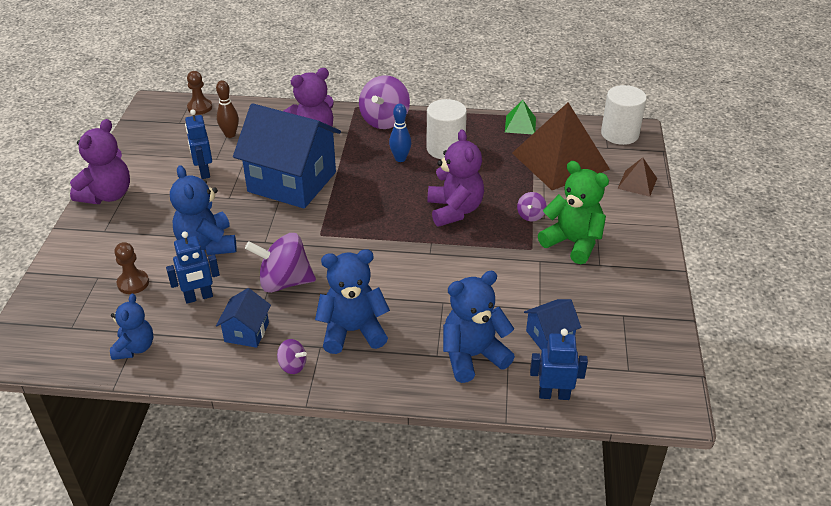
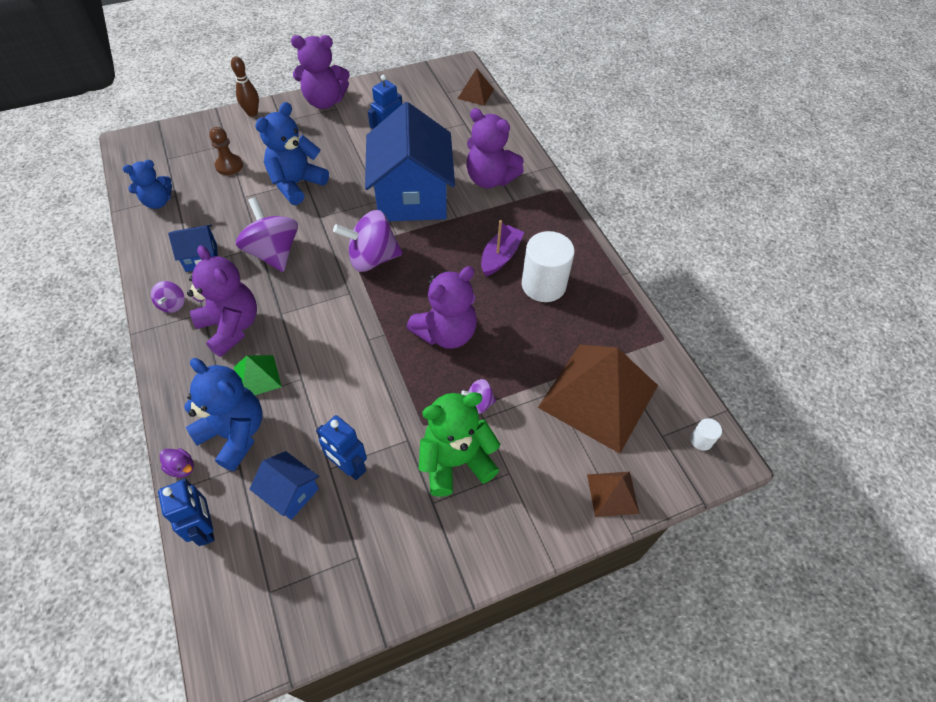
camera: 60 degrees right, 15 degrees up
(199, 297) = (230, 209): blue robot -> blue robot (349, 467)
(200, 107) = (475, 93): brown pawn -> brown pyramid
(230, 134) = (451, 128): brown bowling pin -> brown bowling pin (252, 113)
(353, 331) = (231, 327): blue teddy bear -> purple teddy bear
(384, 120) = (554, 219): purple spinning top -> purple spinning top (372, 258)
(400, 159) = (500, 256): blue bowling pin -> purple boat
(486, 397) = (181, 467): none -> purple duck
(520, 125) = (638, 333): green pyramid -> green pyramid (257, 377)
(573, 243) = (456, 461): green teddy bear -> green teddy bear turned 120 degrees counterclockwise
(619, 134) = (701, 440): white cylinder -> white cylinder, size x0.43

